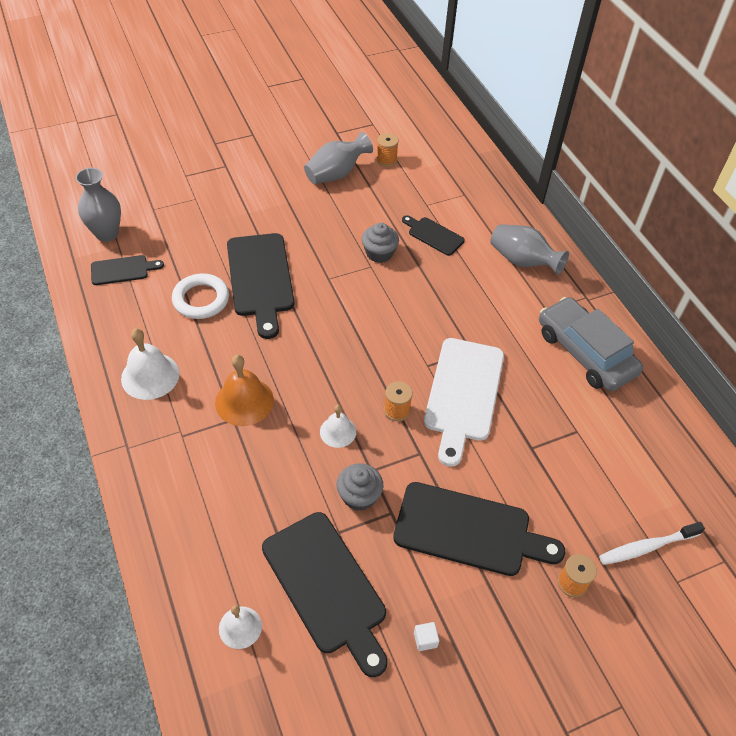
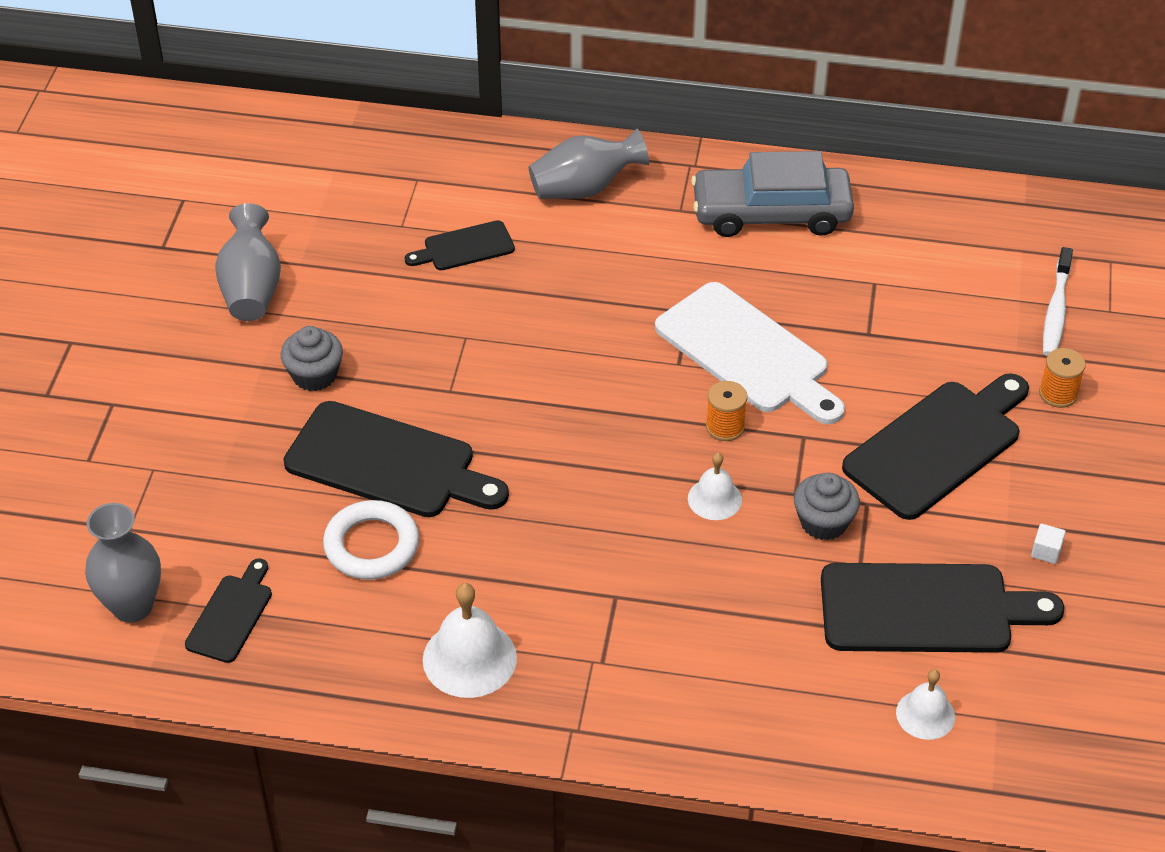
camera: 55 degrees left, 5 degrees down
(244, 401) = (594, 572): orange bell -> none
(379, 253) = (449, 317): grey cupcake -> grey cupcake (314, 375)
(386, 160) = (274, 222): orange spool -> none

